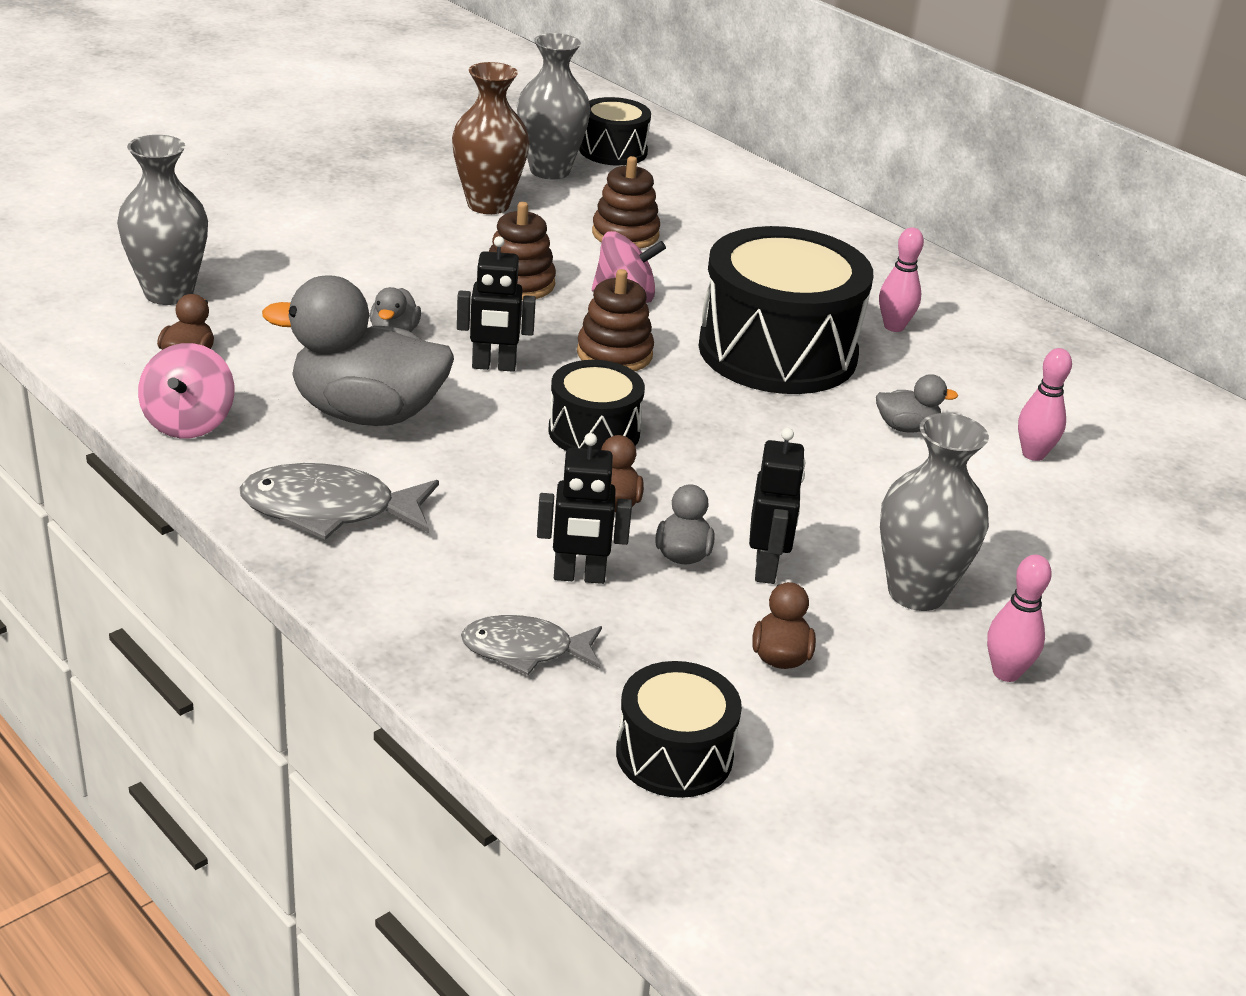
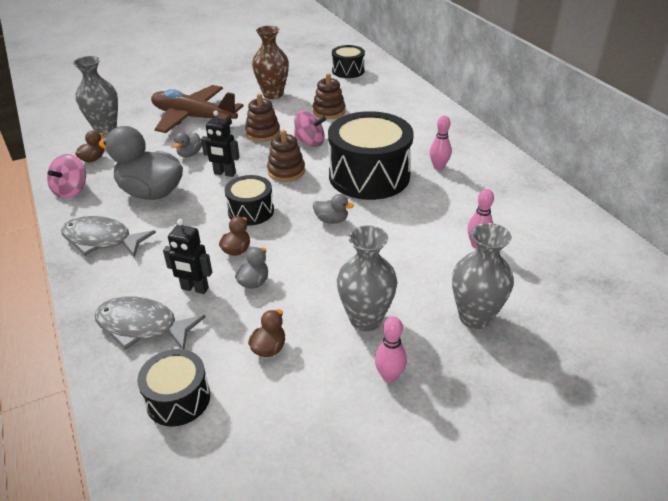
camera: 20 degrees right, 5 degrees up
(351, 260) = (194, 118): none -> brown plane
(525, 650) = (142, 326): grey fish -> grey fish, size x1.52
(550, 170) = (312, 79): grey vase -> grey vase (475, 317)
(766, 568) = (292, 295): black robot -> none
(906, 427) = (414, 223): grey duck -> grey duck (331, 220)

